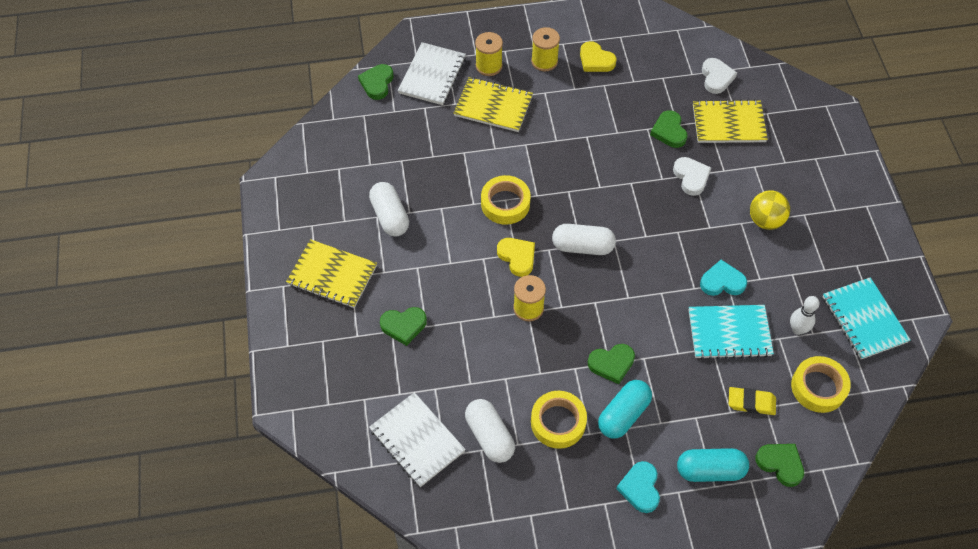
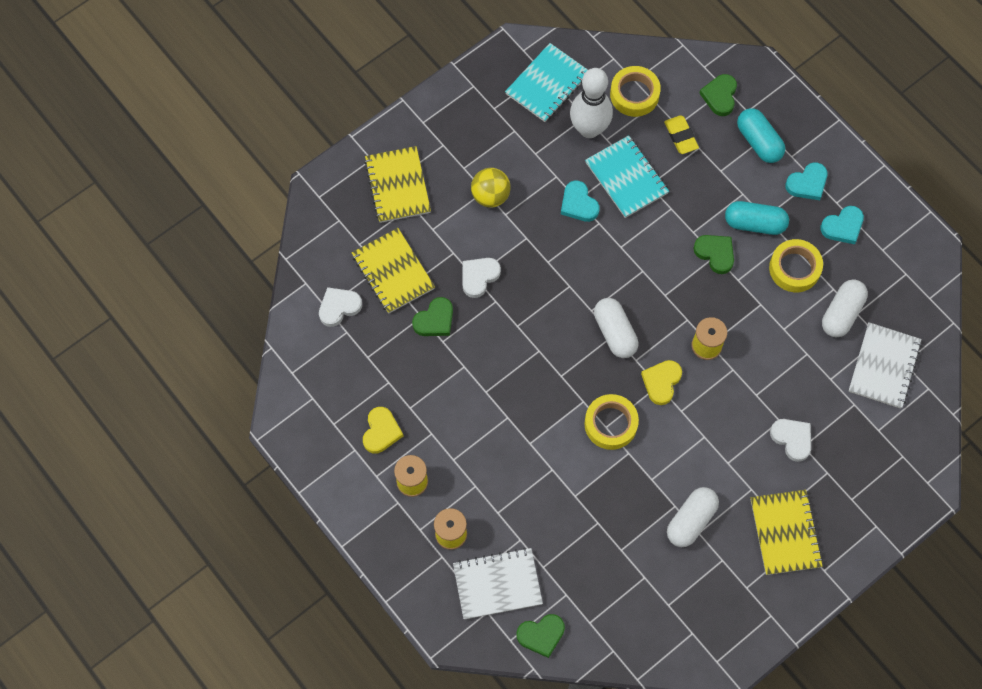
camera: 120 degrees left, 10 degrees up
(403, 326) = (792, 439): green heart -> white heart
(493, 106) = (501, 500): yellow notebook -> yellow notebook (398, 186)
(576, 492) = (843, 227): none -> turquoise heart
(797, 329) = (589, 129): white bowling pin -> white bowling pin, size x1.87

